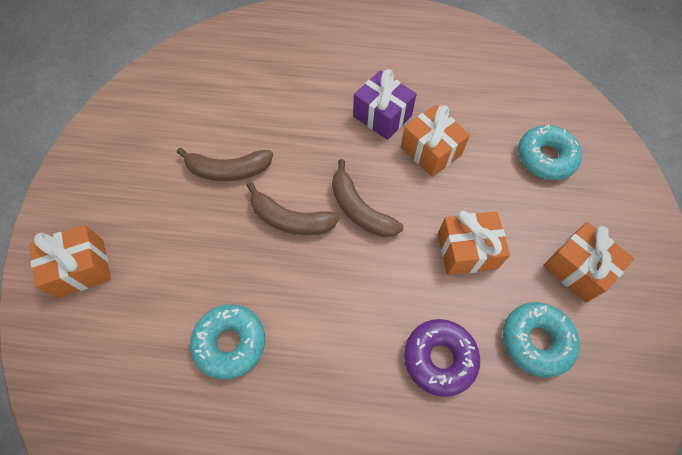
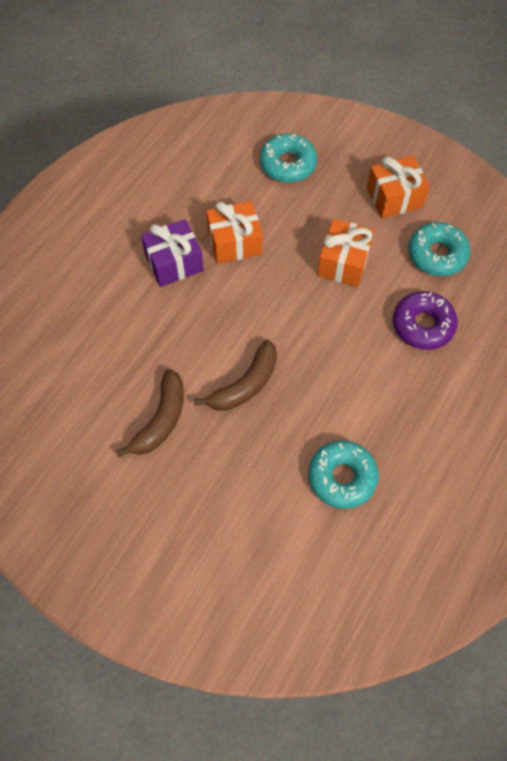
camera: 65 degrees left, 0 degrees up
(81, 268) = (202, 593): orange gift -> none
(359, 209) = (264, 324): brown banana -> none

